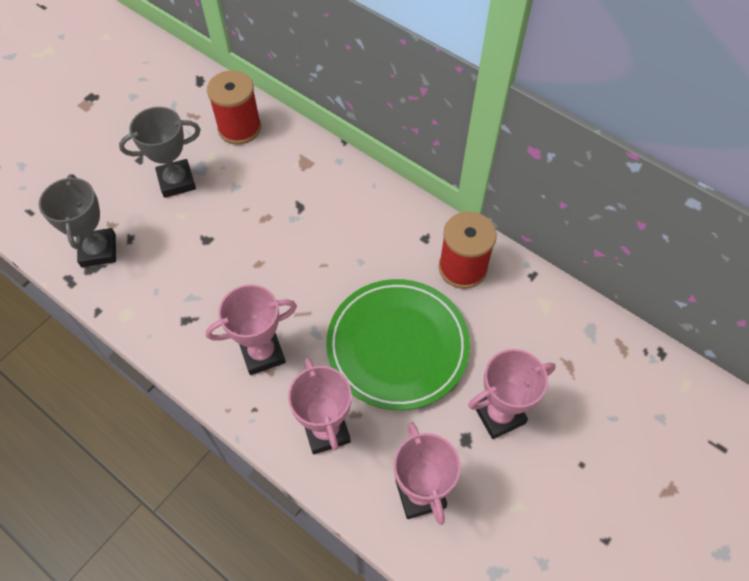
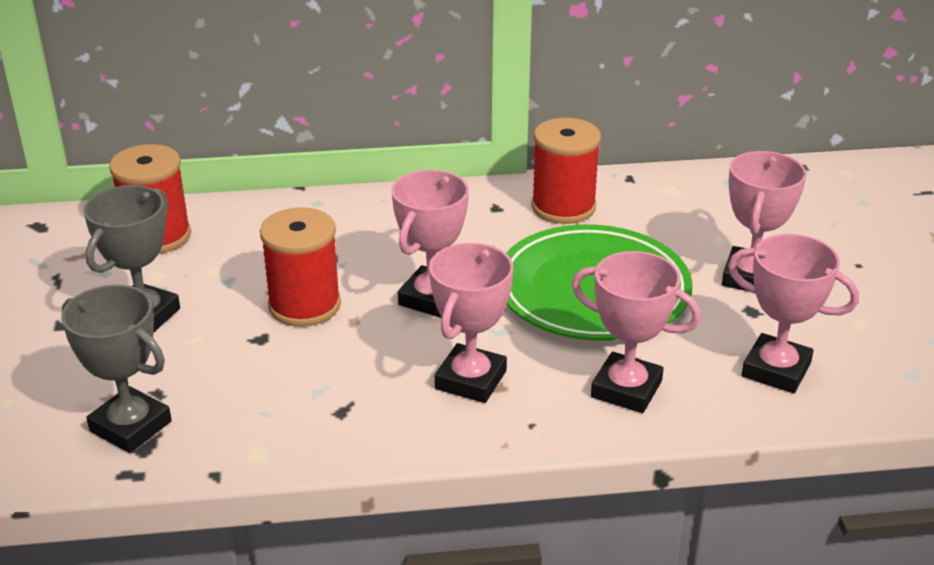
camera: 45 degrees left, 25 degrees down
(249, 233) = (304, 305): none -> red spool
(311, 280) = (432, 298): none -> pink trophy

